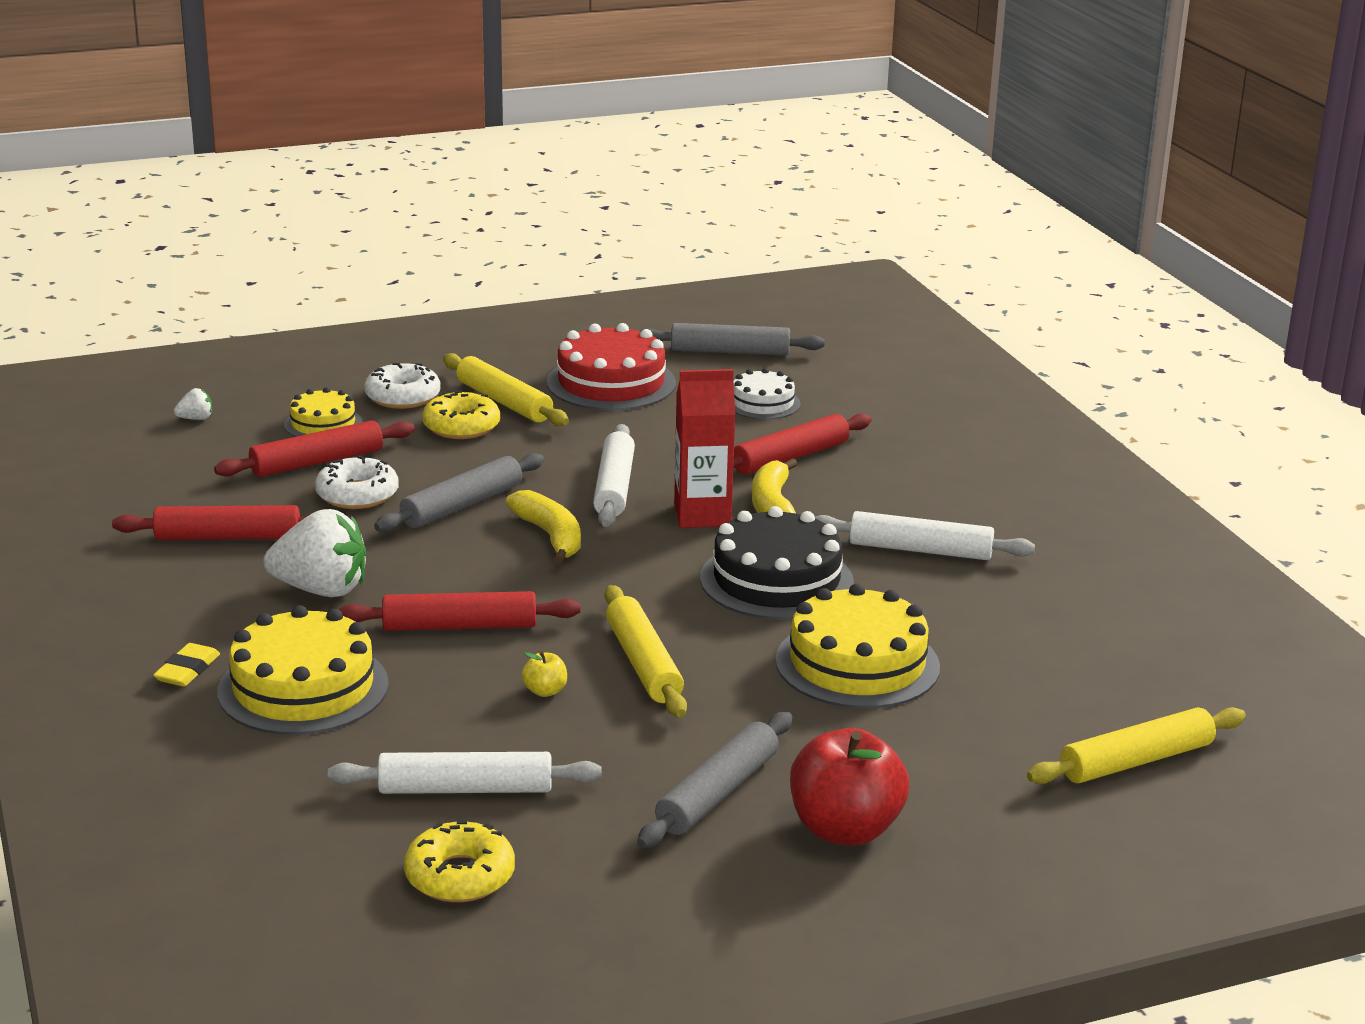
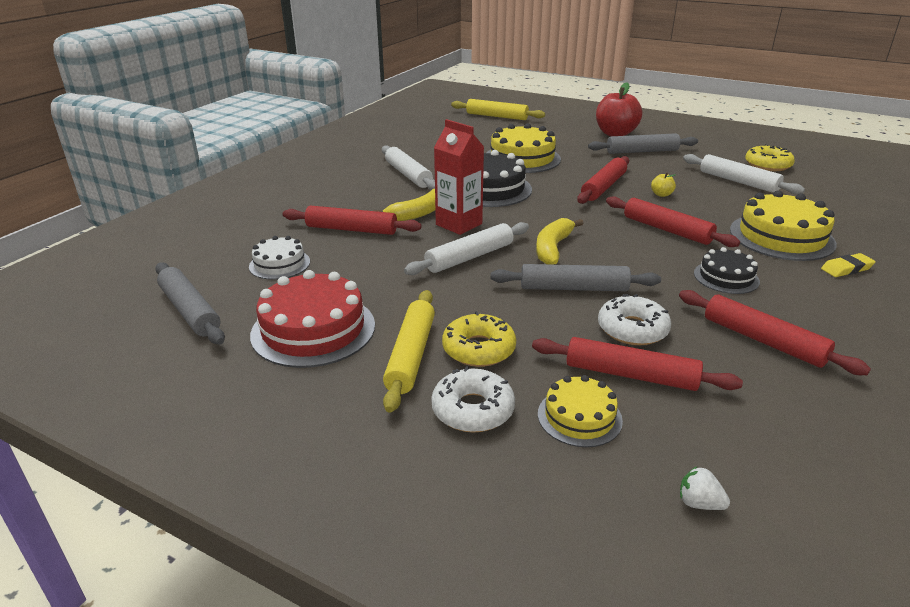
camera: 130 degrees left, 5 degrees up
(321, 590) = (726, 277): white strawberry -> black cake
(643, 663) = (603, 187): yellow rolling pin -> red rolling pin

